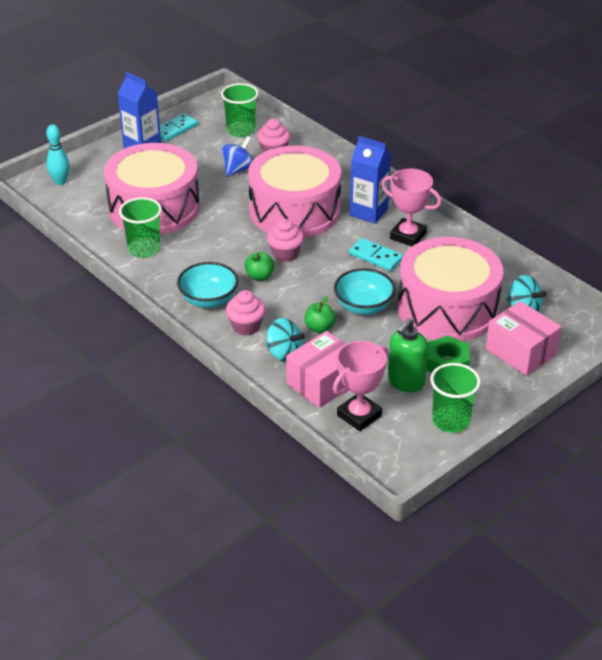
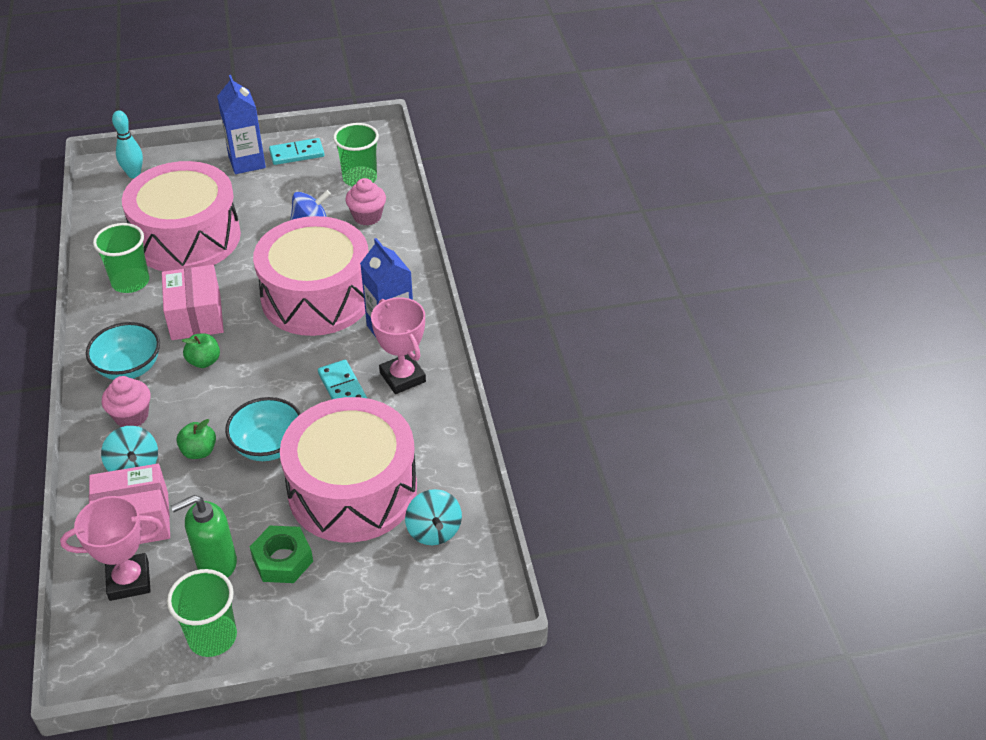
camera: 30 degrees right, 5 degrees up
(285, 254) = (256, 345): pink cupcake -> none
(521, 351) = (376, 585): pink box -> pink box (196, 317)

